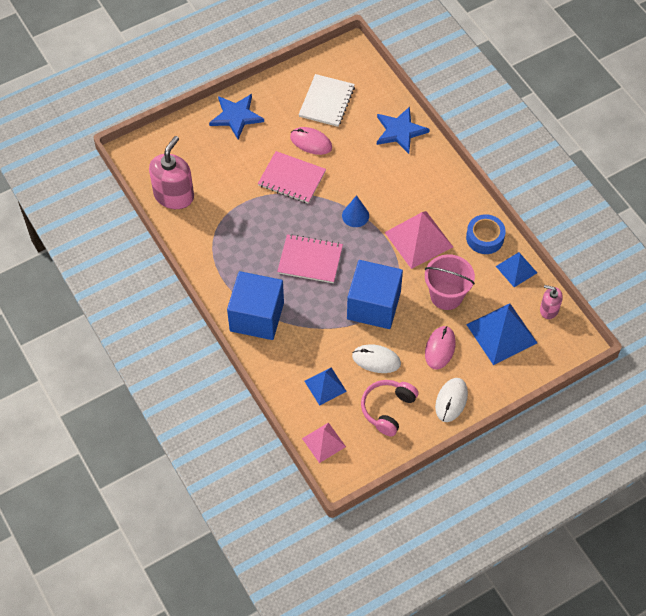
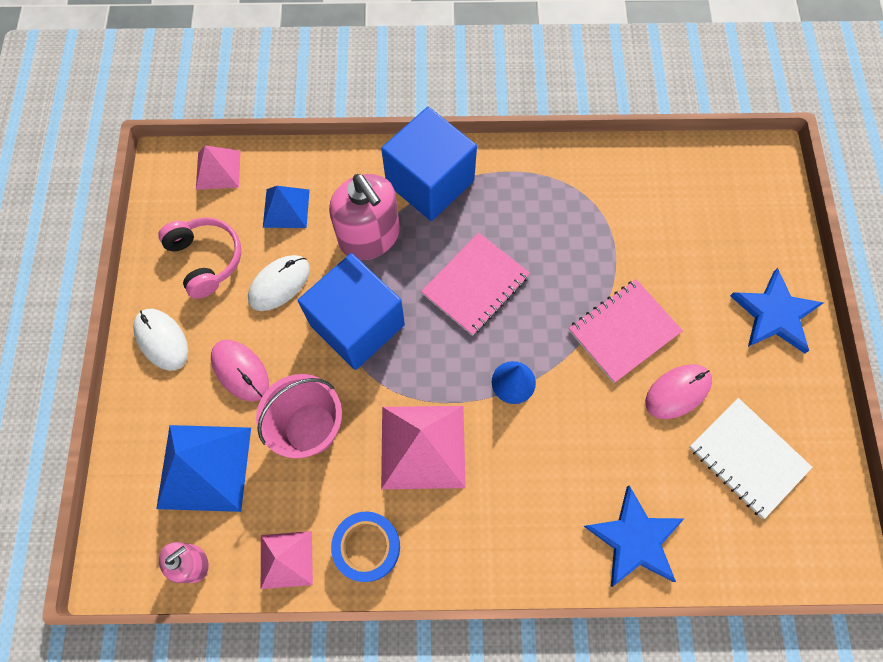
camera: 120 degrees right, 10 degrees up
(174, 195) = (670, 175): pink soap dispenser -> pink soap dispenser (369, 236)
(516, 269) = (286, 559): blue pyramid -> pink pyramid

